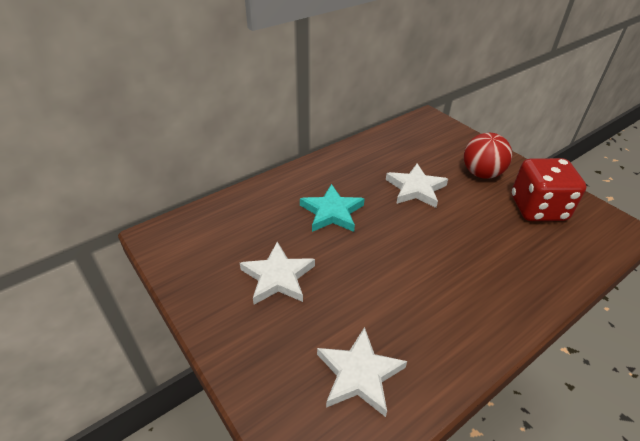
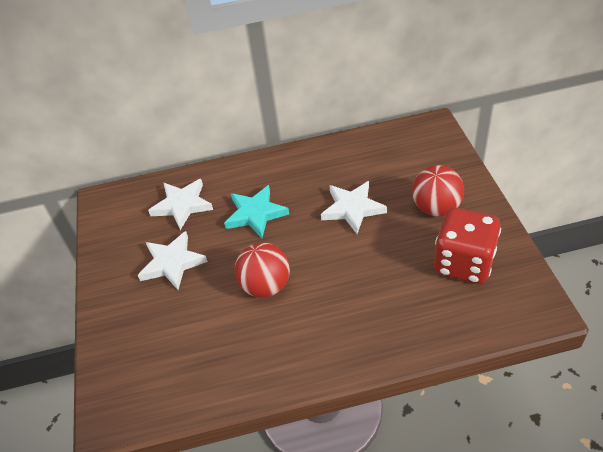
camera: 30 degrees right, 5 degrees up
(359, 374) = (182, 362): white star -> white star (182, 205)
(389, 272) = (265, 286): none -> red ball

